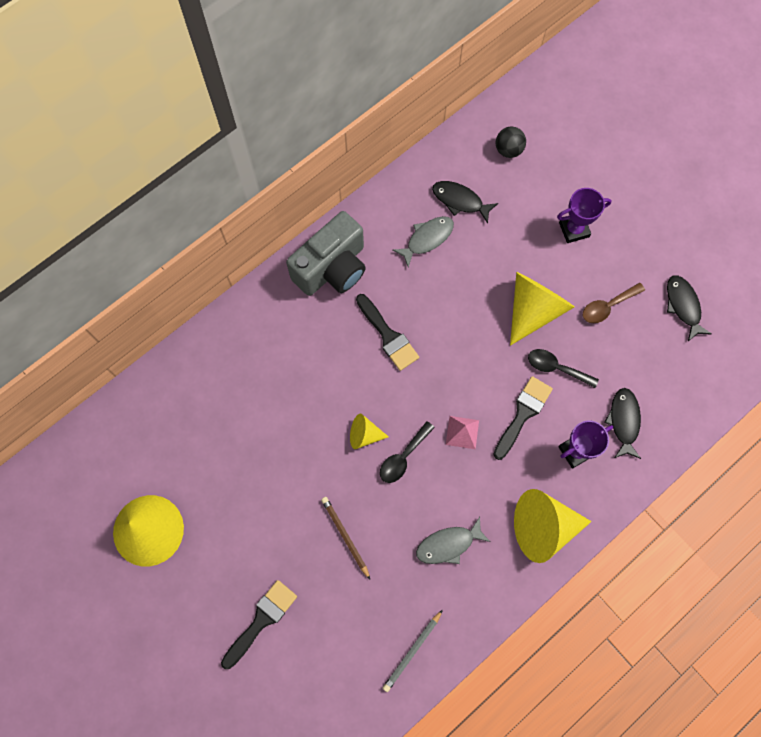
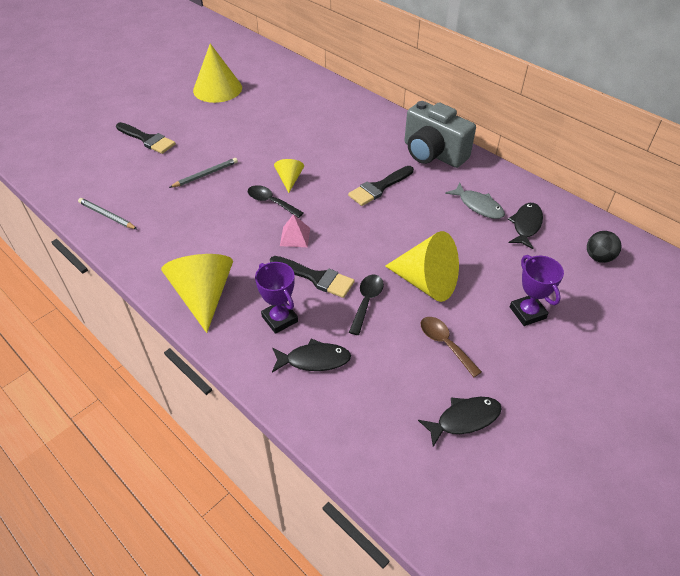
camera: 85 degrees right, 25 degrees down
(345, 536) = (205, 174): brown pencil -> grey pencil
(448, 544) = (193, 232): grey fish -> none

